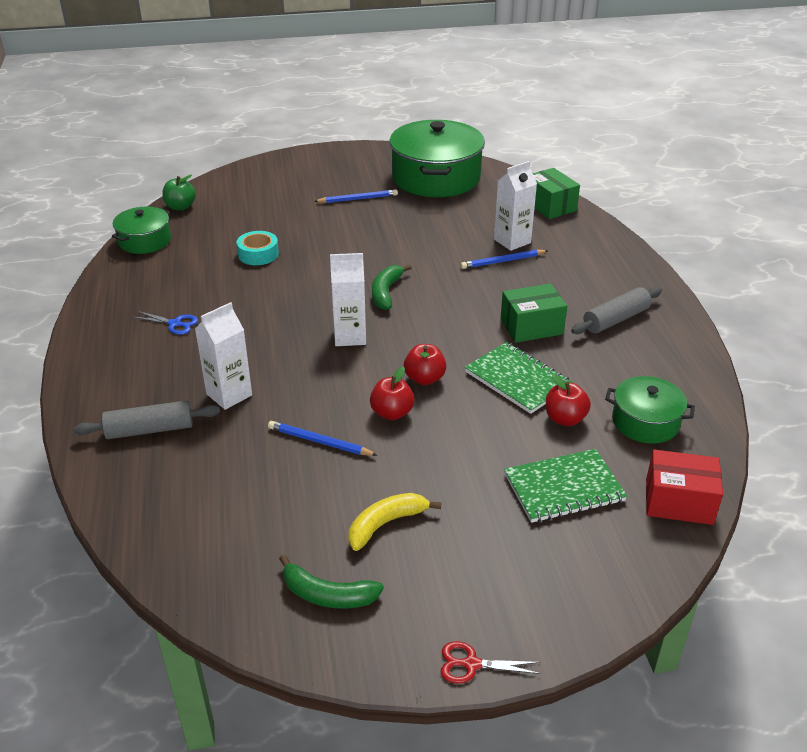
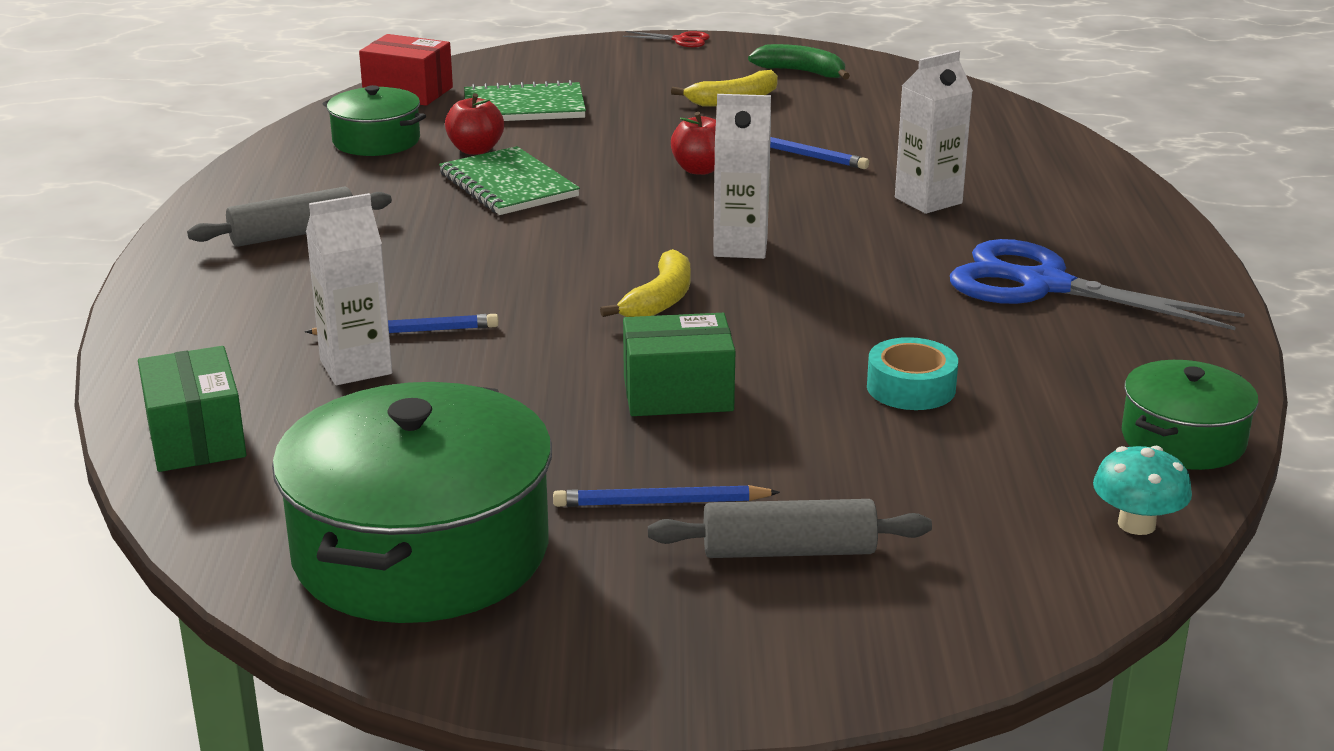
camera: 170 degrees left, 10 degrees down
(150, 429) = (1029, 178): grey rolling pin -> grey rolling pin (789, 551)
(175, 324) = (1044, 285): blue scissors -> blue scissors, size x2.36
(180, 207) = (1136, 524): green apple -> turquoise mushroom
(386, 292) = (660, 300): green banana -> yellow banana
(424, 378) = (641, 195): red apple -> none
(531, 327) = (438, 236): green box -> green box (678, 394)

